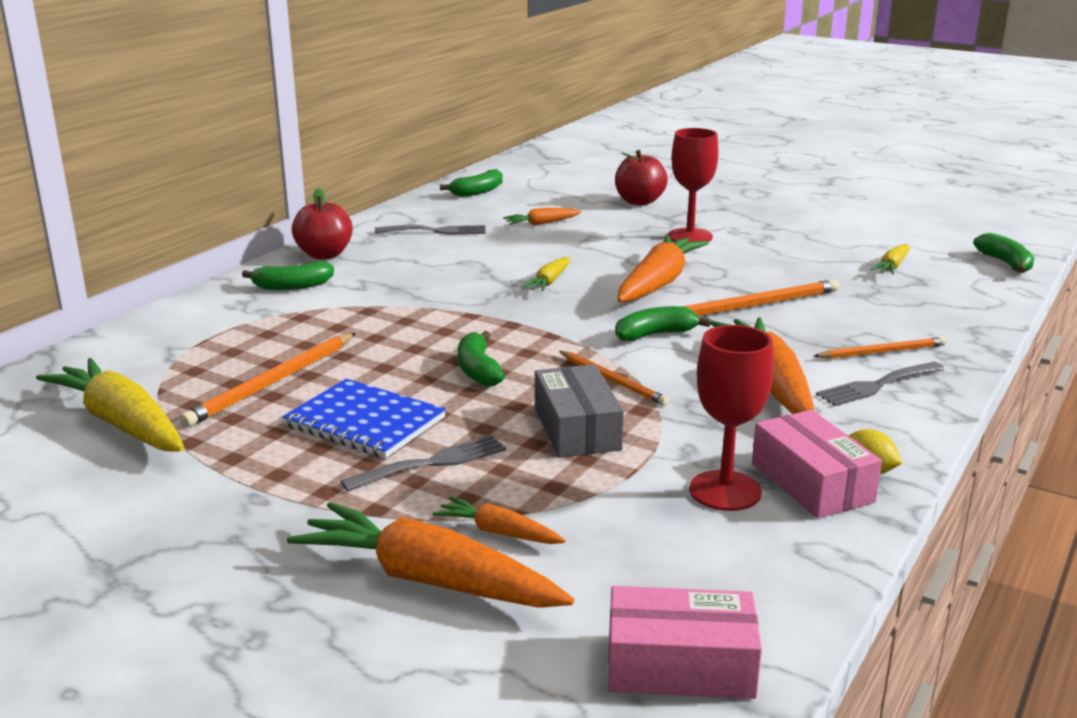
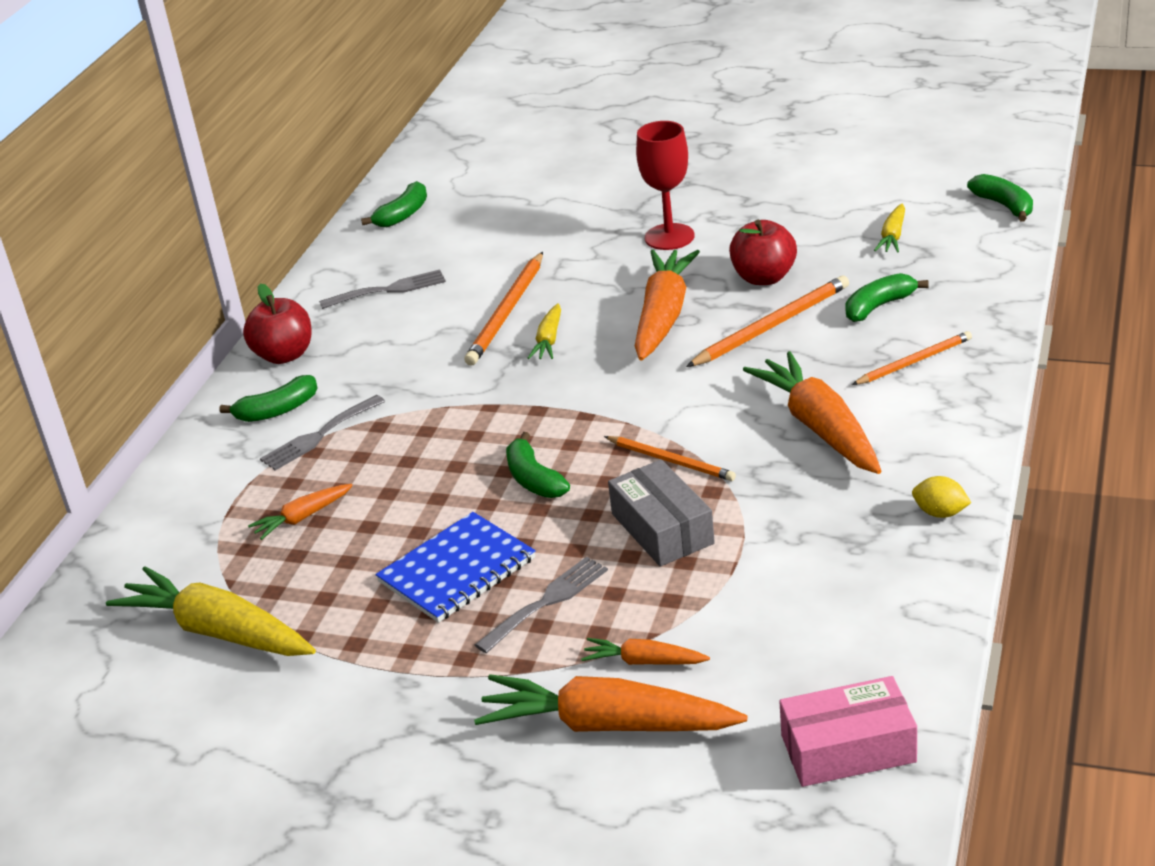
camera: 10 degrees left, 10 degrees up
(272, 383) = (337, 545): orange pencil -> orange pencil (506, 312)
(365, 422) = (457, 570): blue notebook -> blue notebook turned 60 degrees counterclockwise
(541, 223) = (500, 252): orange carrot -> orange carrot (302, 517)
(639, 201) = (593, 192): red apple -> red apple (764, 278)
(655, 334) = (688, 390): green banana -> green banana (879, 306)
(725, 491) = (823, 566): red goblet -> none
(812, 482) = (895, 538): pink box -> none
(877, 385) = (921, 407): grey fork -> grey fork (319, 436)

